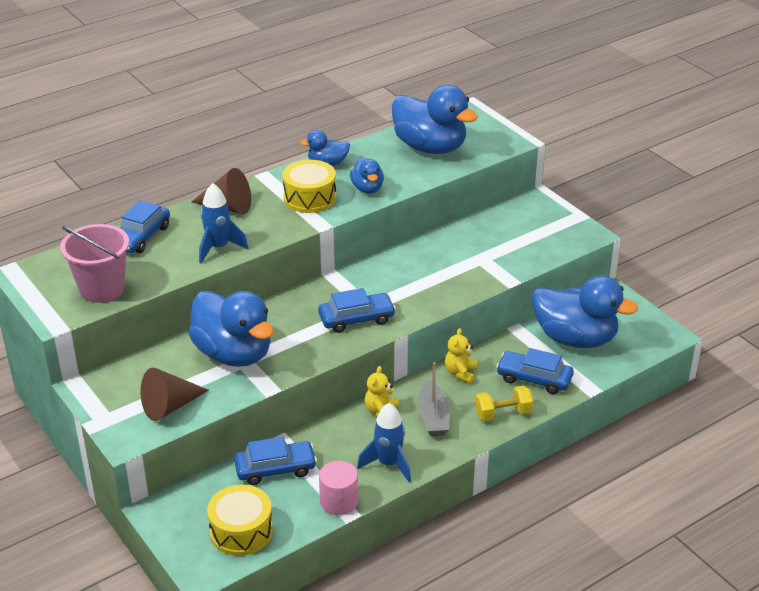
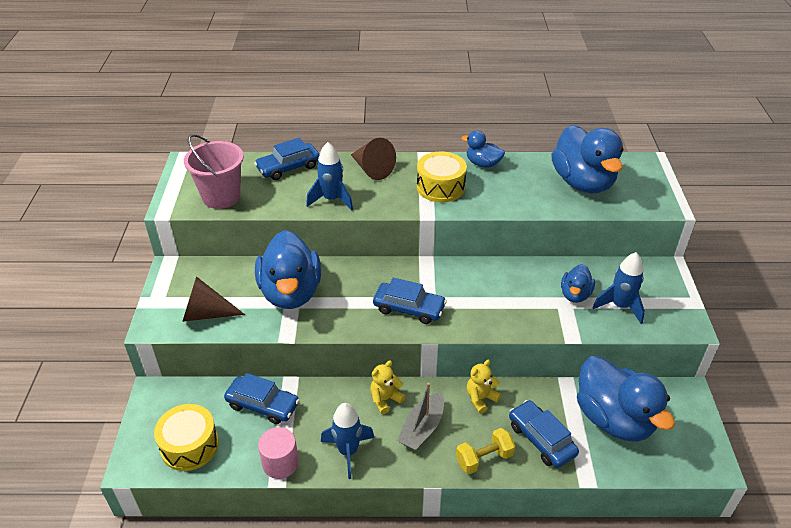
camera: 35 degrees right, 5 degrees up
(367, 188) = (494, 198): blue duck -> blue duck (575, 295)
(503, 413) = (484, 459): yellow dumbbell -> yellow dumbbell turned 45 degrees counterclockwise
(527, 242) = (620, 306): none -> blue rocket

